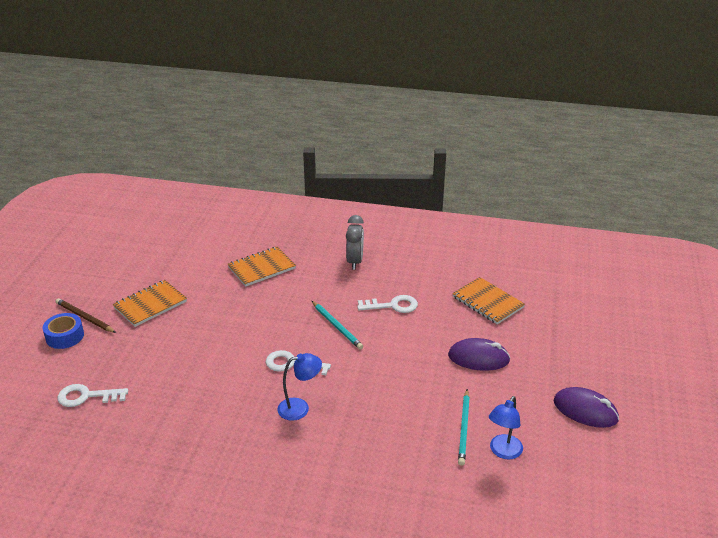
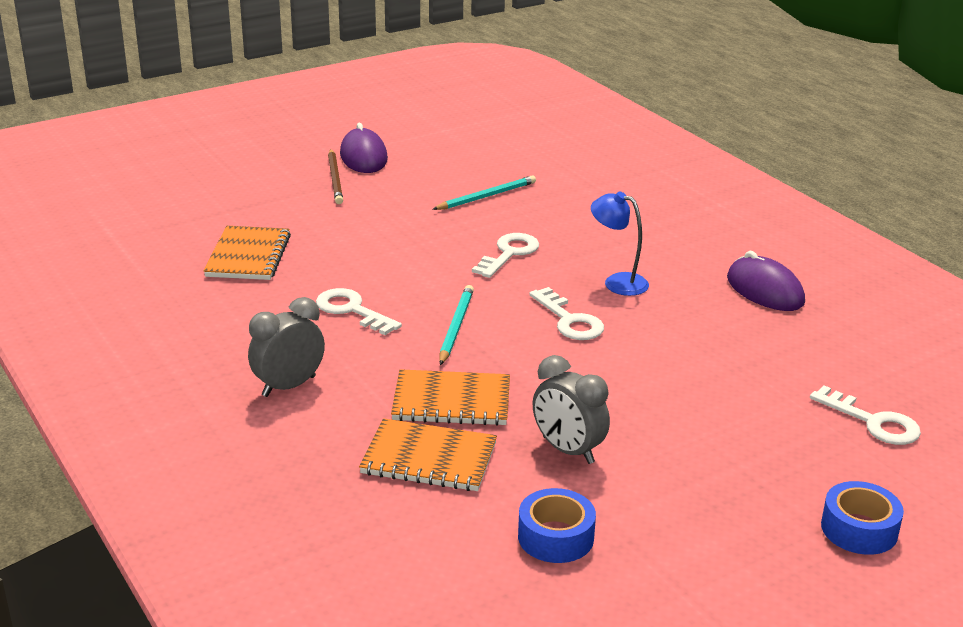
camera: 135 degrees left, 5 degrees down
(85, 317) = (804, 544): brown pencil -> brown pencil (335, 179)
(150, 305) = (673, 503): orange notebook -> orange notebook (451, 401)
(182, 269) = (555, 537): none -> blue tape
(214, 301) = (568, 450): none -> grey clock
(381, 389) = (509, 254): none -> white key
(478, 358) = (368, 225): purple mouse -> purple mouse (765, 290)
(503, 452) = (483, 172): blue lamp -> none

